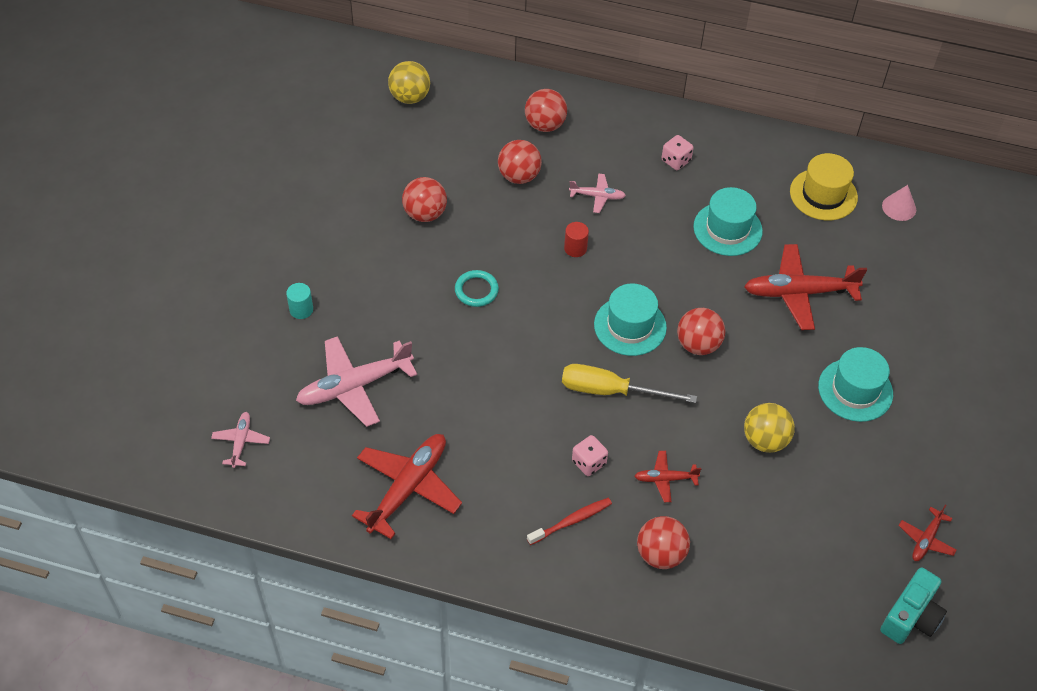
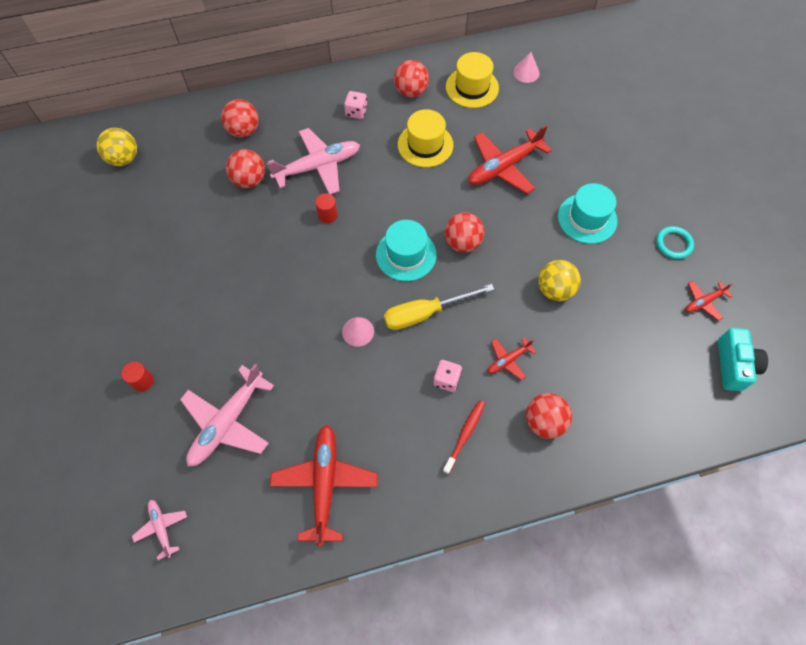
camera: 30 degrees left, 10 degrees up
(301, 309) = (142, 381): turquoise cylinder -> red cylinder
(425, 214) = (195, 247): red ball -> red ball (411, 91)
(476, 290) = (274, 288): turquoise ring -> turquoise ring (673, 244)
(531, 372) = (358, 331): none -> pink cone
(597, 196) = (317, 167): pink plane -> pink plane, size x1.98
(727, 229) = (425, 145): turquoise hat -> yellow hat
(926, 539) = (704, 302): red plane -> red plane turned 60 degrees clockwise

